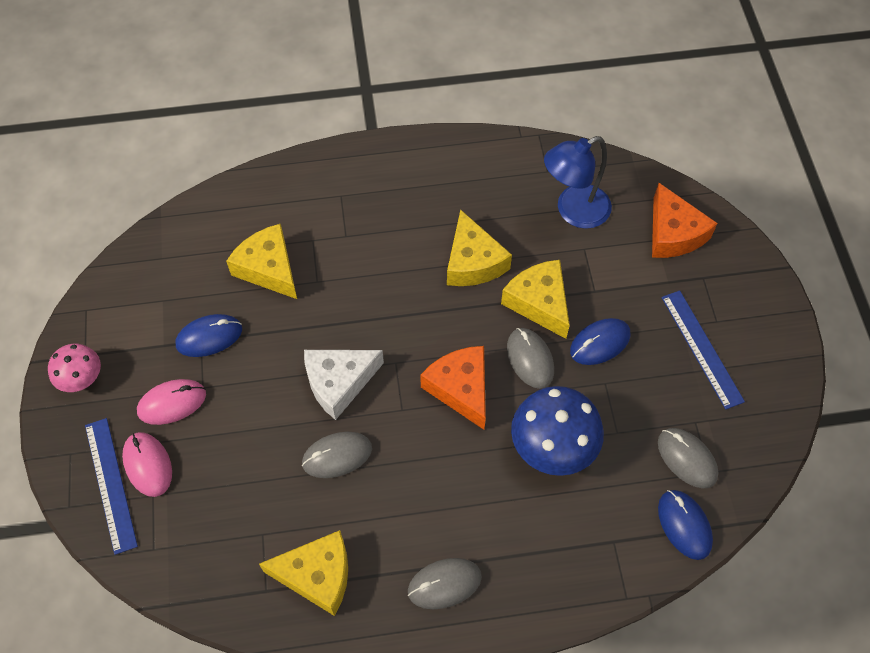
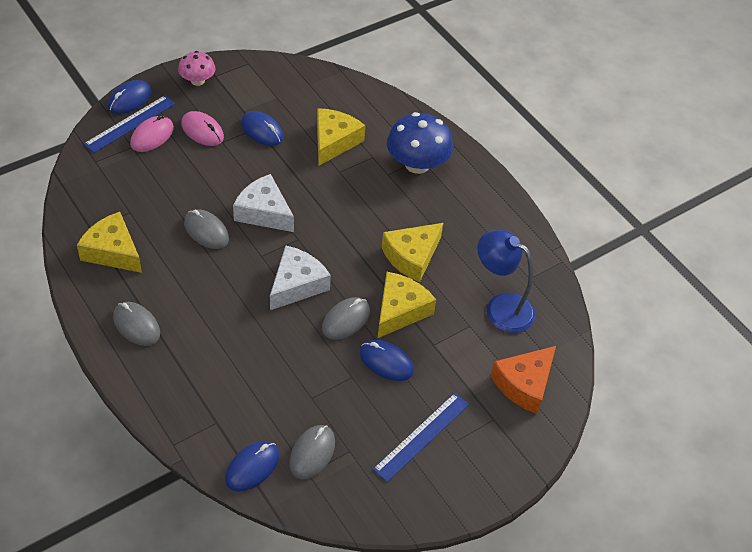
camera: 60 degrees right, 10 degrees down
(66, 471) = (129, 99): none -> blue mouse
(317, 575) = (113, 251): yellow cheese -> yellow cheese turned 150 degrees clockwise
(460, 388) = (297, 284): orange cheese -> white cheese
(553, 446) = (278, 358): blue mushroom -> blue mushroom (417, 164)

